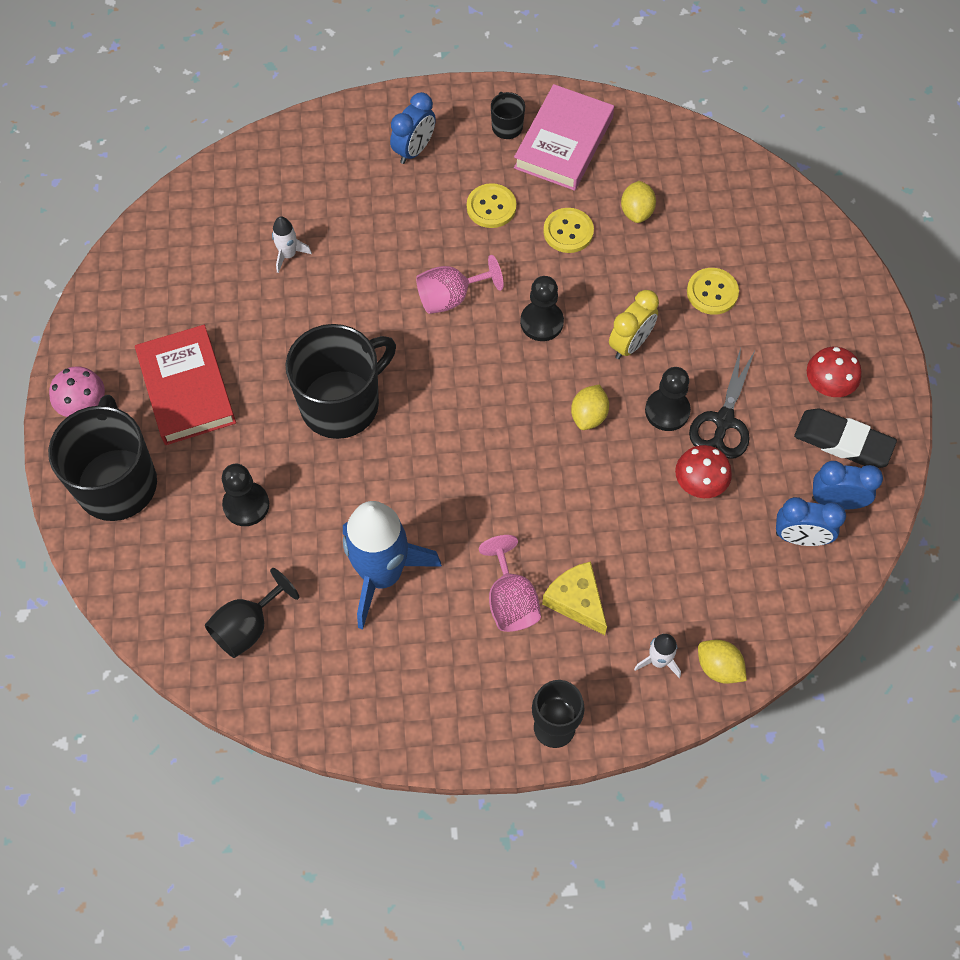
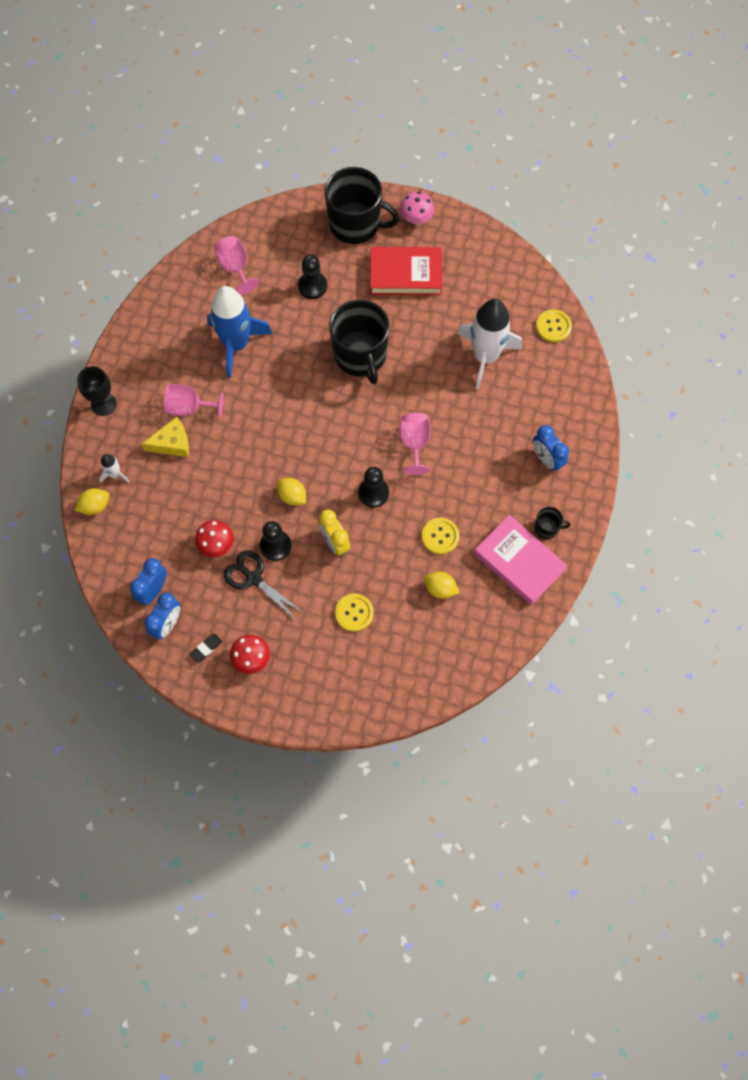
camera: 110 degrees right, 5 degrees up
(248, 627) = (235, 268): black goblet -> pink goblet
(288, 255) = (485, 356): white rocket -> white rocket, size x2.34
(491, 207) = (479, 493): yellow button -> yellow button (553, 326)
(843, 442) = (206, 648): black eraser -> black eraser, size x0.49

